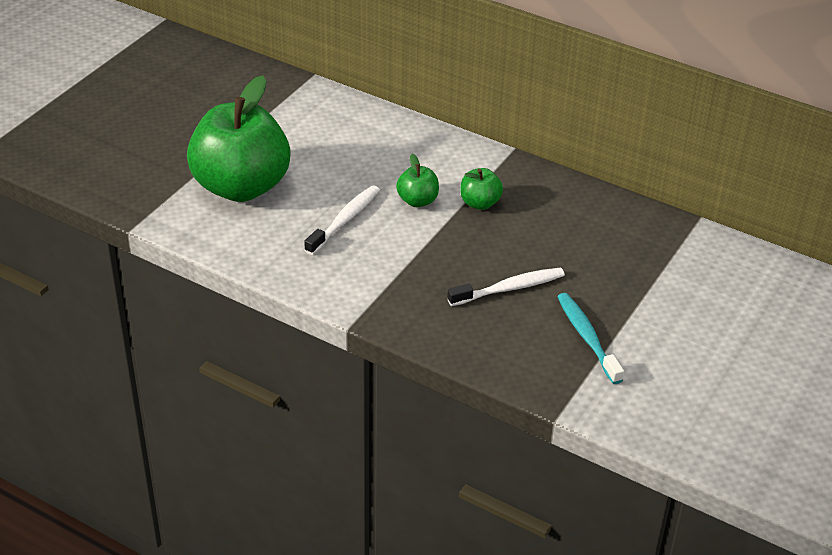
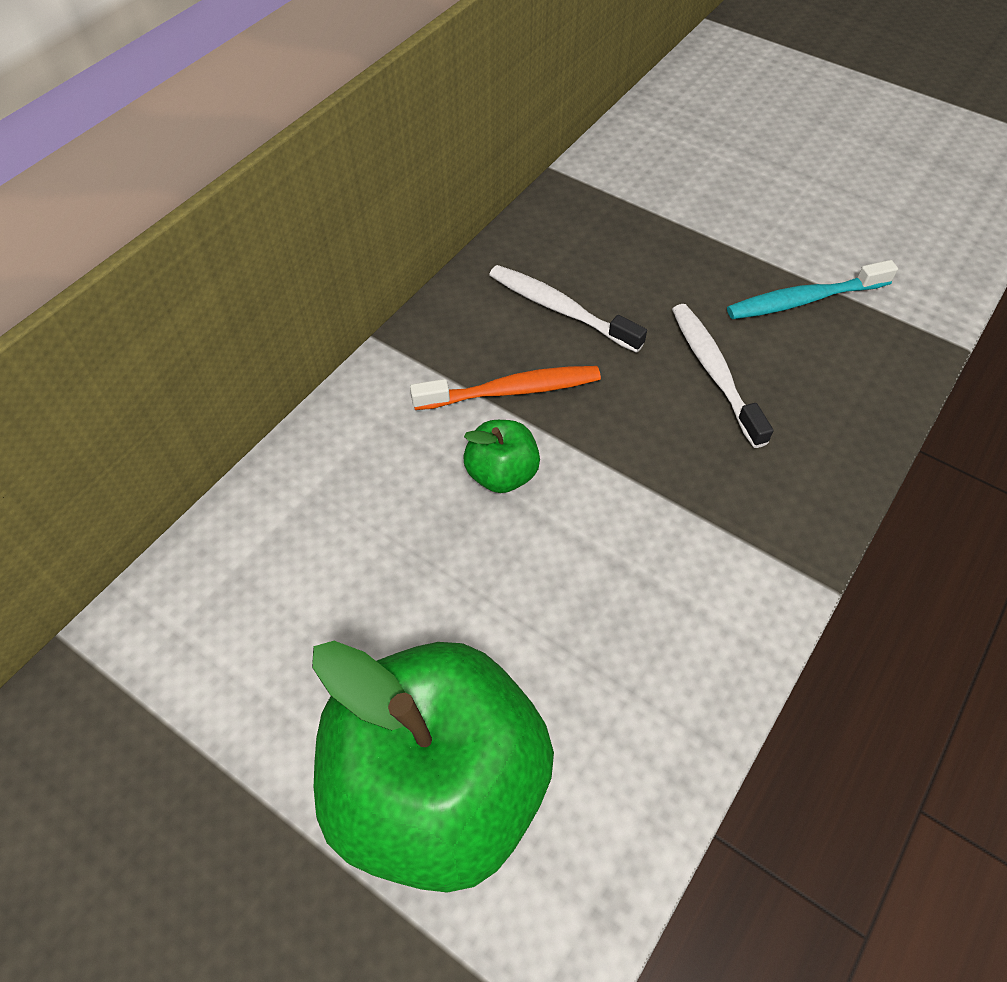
camera: 85 degrees left, 15 degrees up
(344, 220) = (553, 589): white toothbrush -> white toothbrush (560, 309)
(480, 203) = (512, 390): green apple -> orange toothbrush

